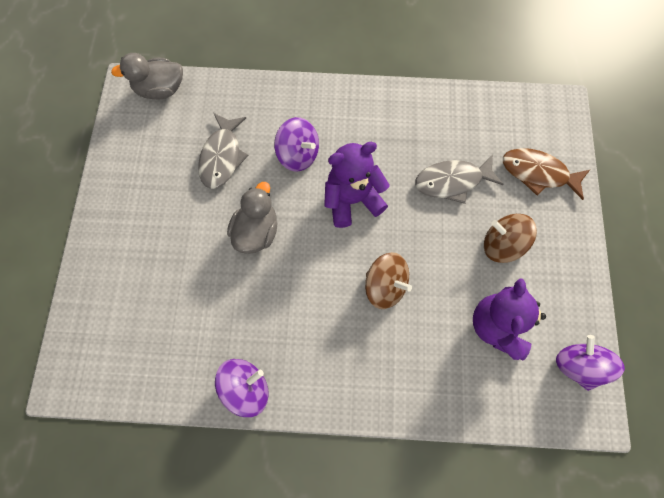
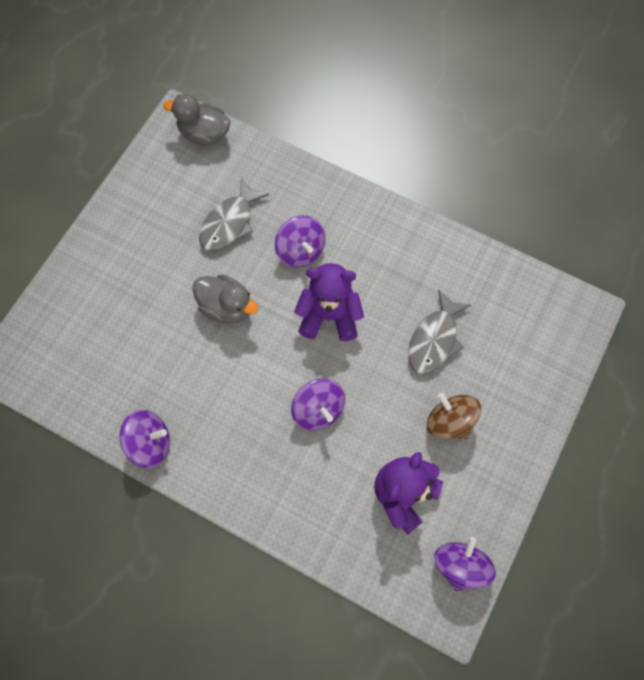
camera: 25 degrees right, 0 degrees up
(256, 232) = (226, 307): grey duck -> grey duck turned 75 degrees clockwise
(385, 286) = (318, 410): brown spinning top -> purple spinning top
(452, 181) = (434, 339): grey fish -> grey fish turned 75 degrees counterclockwise
(538, 173) = (524, 368): brown fish -> none

